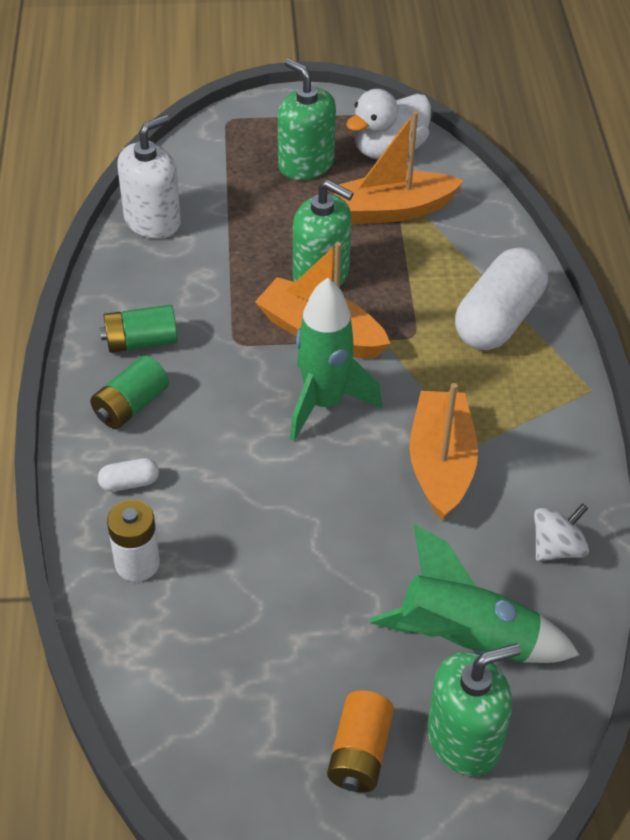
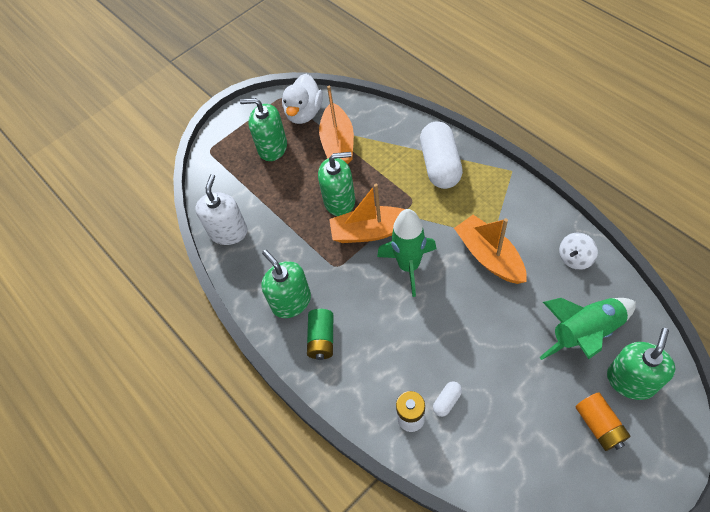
camera: 30 degrees left, 10 degrees up
(129, 483) = (363, 380): white capsule -> white capsule (447, 401)
(141, 342) = (291, 301): green battery -> green soap dispenser
(392, 210) = (338, 143): orange boat -> orange boat turned 45 degrees counterclockwise
(557, 548) = (575, 258): white spinning top -> white spinning top turned 150 degrees counterclockwise

